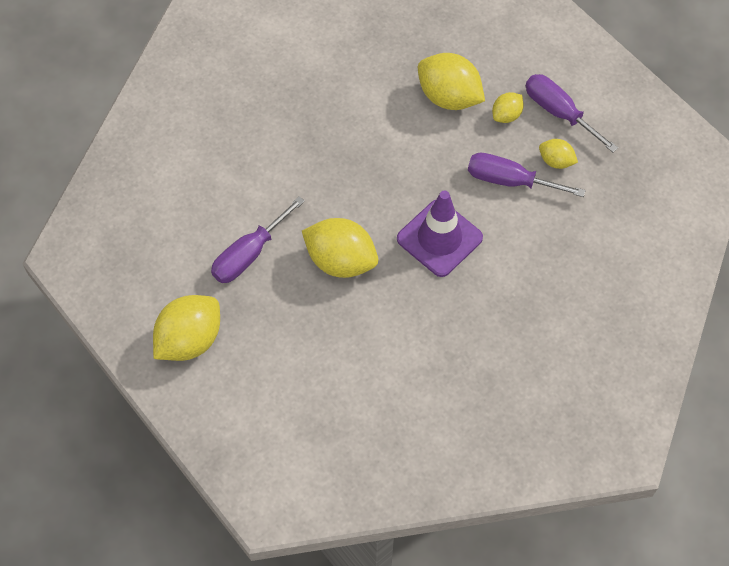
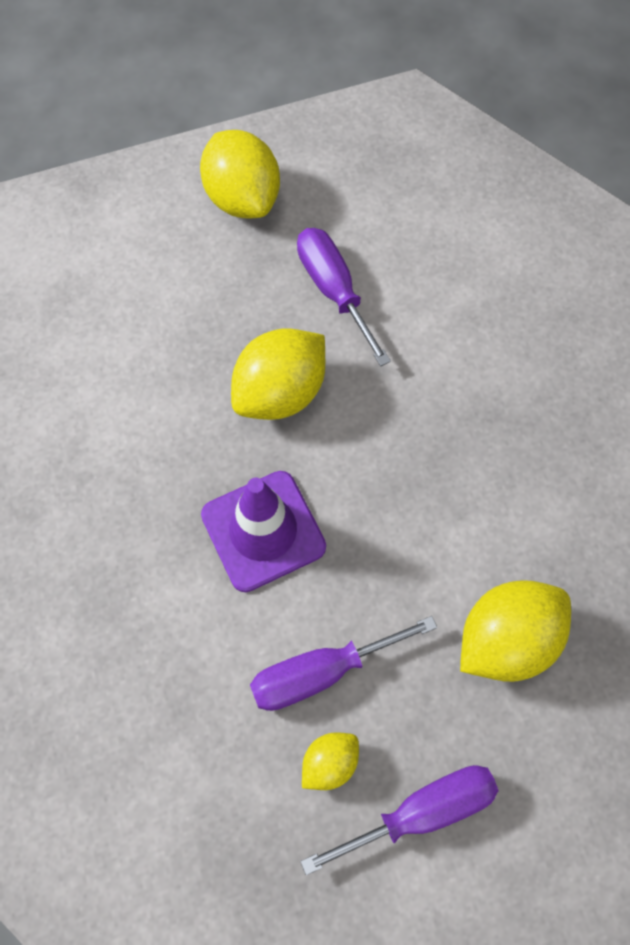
camera: 110 degrees right, 5 degrees up
(506, 115) = (443, 718): yellow lemon -> none
(509, 181) = (321, 672): purple screwdriver -> purple screwdriver turned 150 degrees counterclockwise

